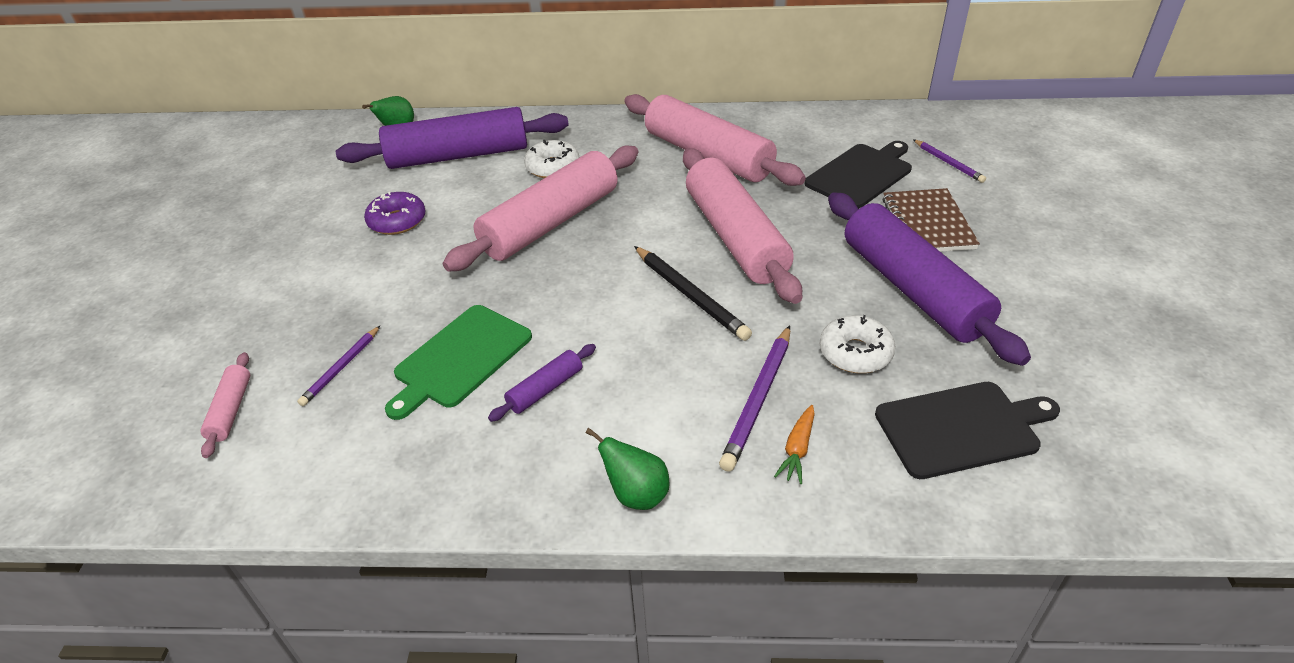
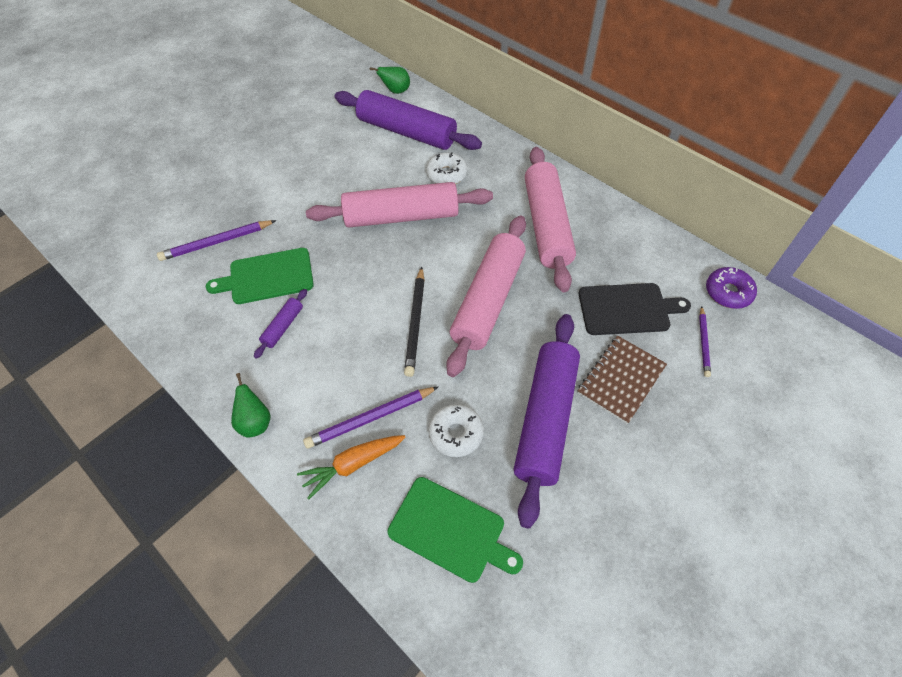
camera: 40 degrees right, 15 degrees up
(231, 410) = (156, 233): pink rolling pin -> none
(341, 368) = (216, 242): purple pencil -> purple pencil, size x1.61
(397, 221) = (330, 162): purple donut -> purple donut (728, 292)
(545, 389) = (283, 327): purple rolling pin -> purple rolling pin turned 60 degrees counterclockwise
(797, 449) = (353, 464): orange carrot -> orange carrot, size x1.58
(961, 428) = (450, 530): black cutting board -> green cutting board

